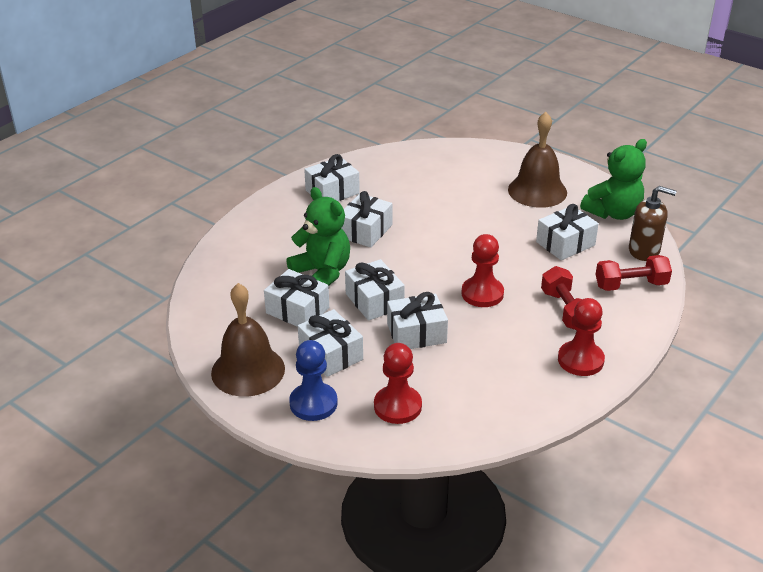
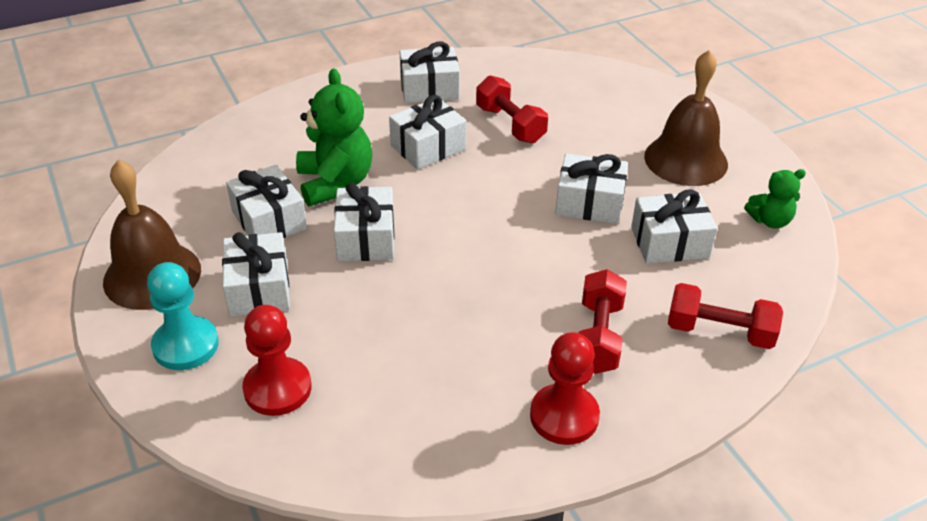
camera: 25 degrees right, 5 degrees up
(313, 403) = (185, 345): blue pawn -> turquoise pawn
(408, 200) = (510, 124): none -> red dumbbell
(416, 333) = (381, 299): white gift -> white gift (589, 203)
(482, 293) = (505, 274): red pawn -> none
(613, 213) = (770, 221): green teddy bear -> green teddy bear, size x0.56
(644, 251) = (776, 288): brown soap dispenser -> none

